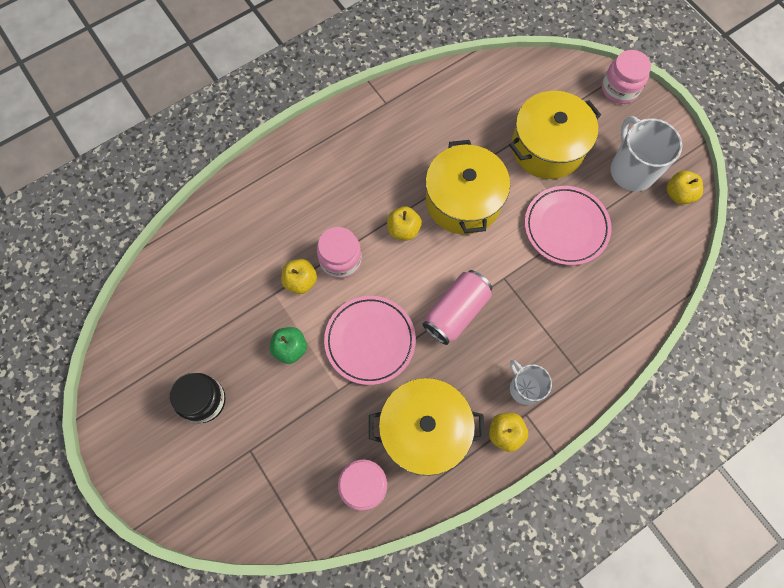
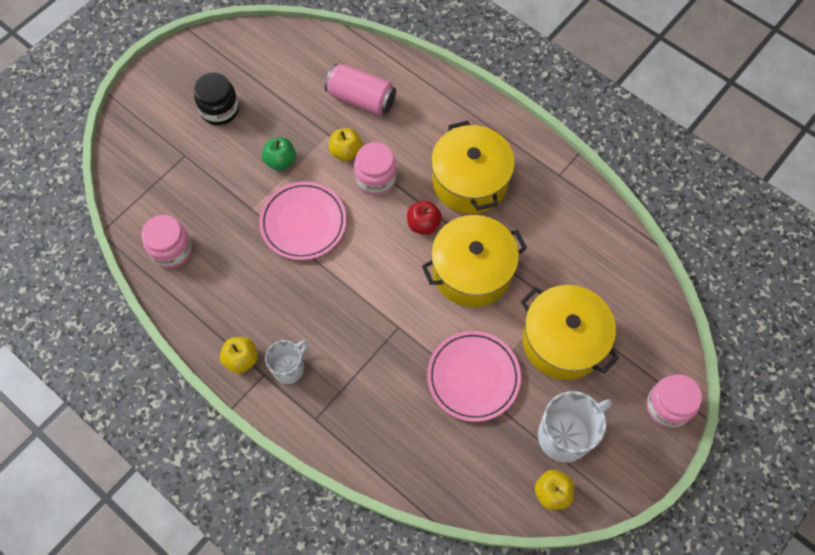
camera: 75 degrees right, 5 degrees down
(403, 229) = (423, 224): yellow apple -> red apple
(424, 430) = (230, 288): yellow pot -> yellow pot (470, 181)
(456, 312) = (351, 290): pink can -> pink can (361, 99)

